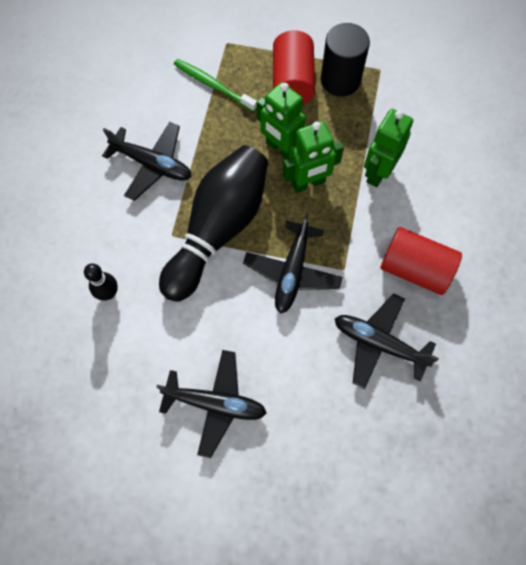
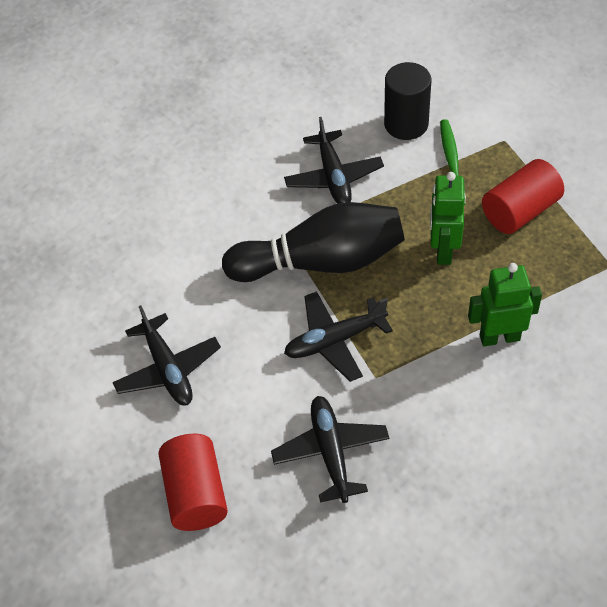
camera: 55 degrees right, 15 degrees down
(108, 293) = (195, 232): black bowling pin -> none
(308, 183) = (431, 293): green robot -> none
(340, 80) = (563, 244): black cylinder -> black cylinder (406, 124)
(415, 269) = (432, 432): red cylinder -> red cylinder (196, 493)

